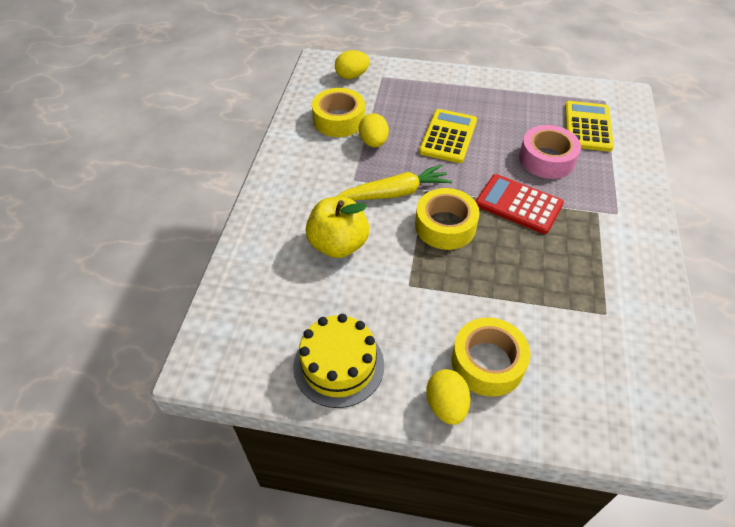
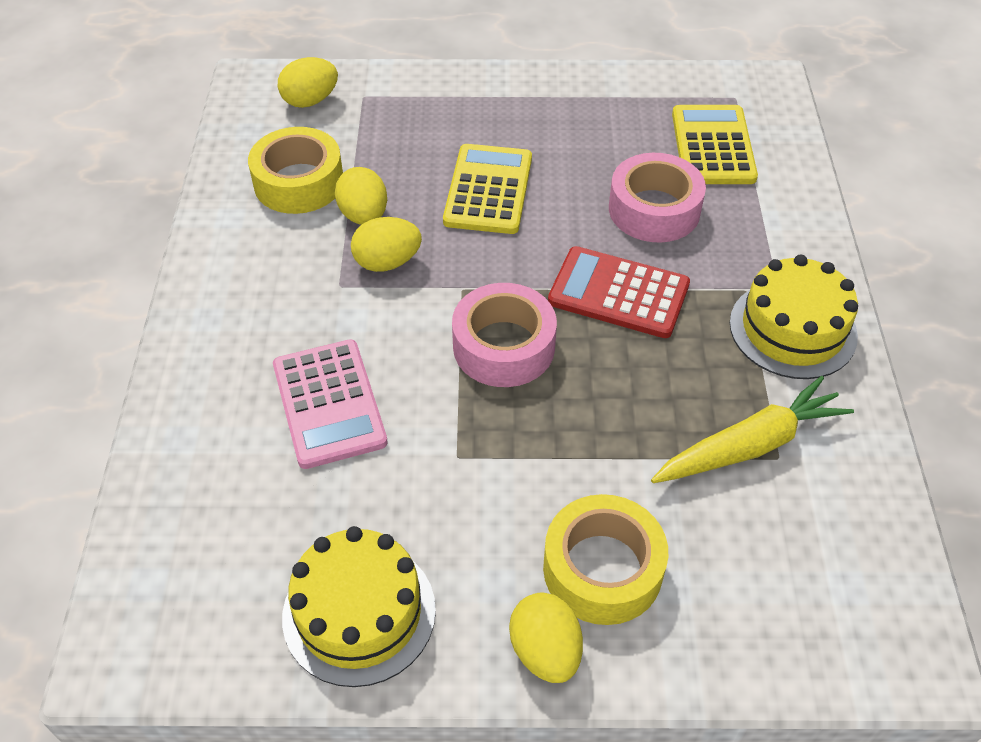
camera: 10 degrees left, 0 degrees up
(338, 245) = (329, 404): yellow apple -> pink calculator
(383, 170) = (387, 262): none -> yellow egg
(394, 193) = (411, 300): yellow carrot -> yellow carrot (750, 445)
(445, 226) = (504, 346): yellow tape -> pink tape
(624, 239) = (793, 329): none -> yellow cake

